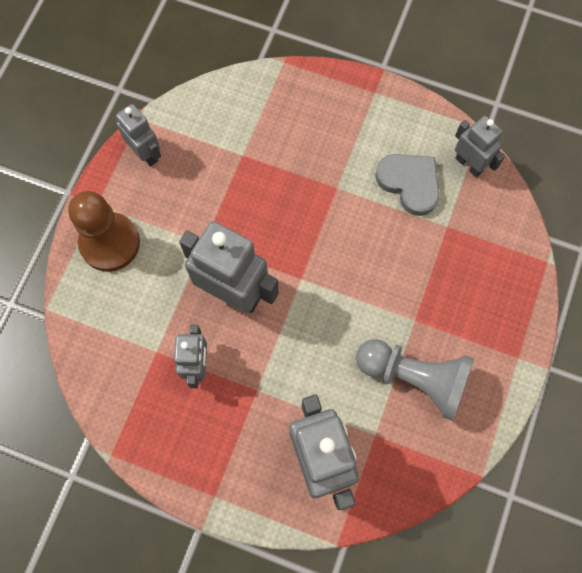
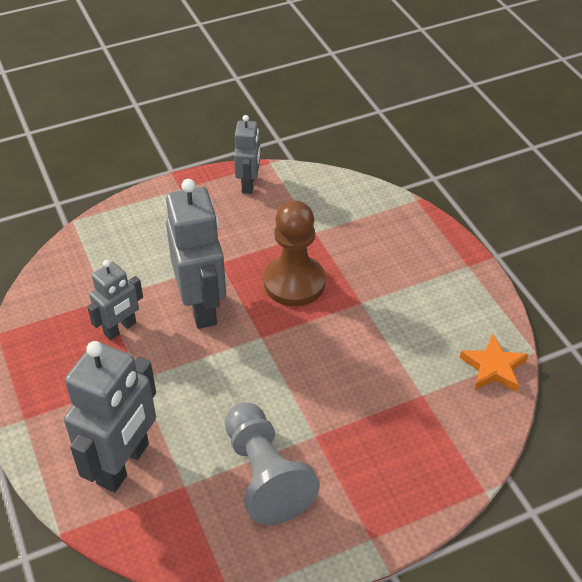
camera: 45 degrees right, 25 degrees down
(110, 243) = (159, 215): brown pawn -> brown pawn (294, 283)
(410, 183) = (425, 342): grey heart -> none
(469, 164) = (493, 368): grey robot -> orange star

